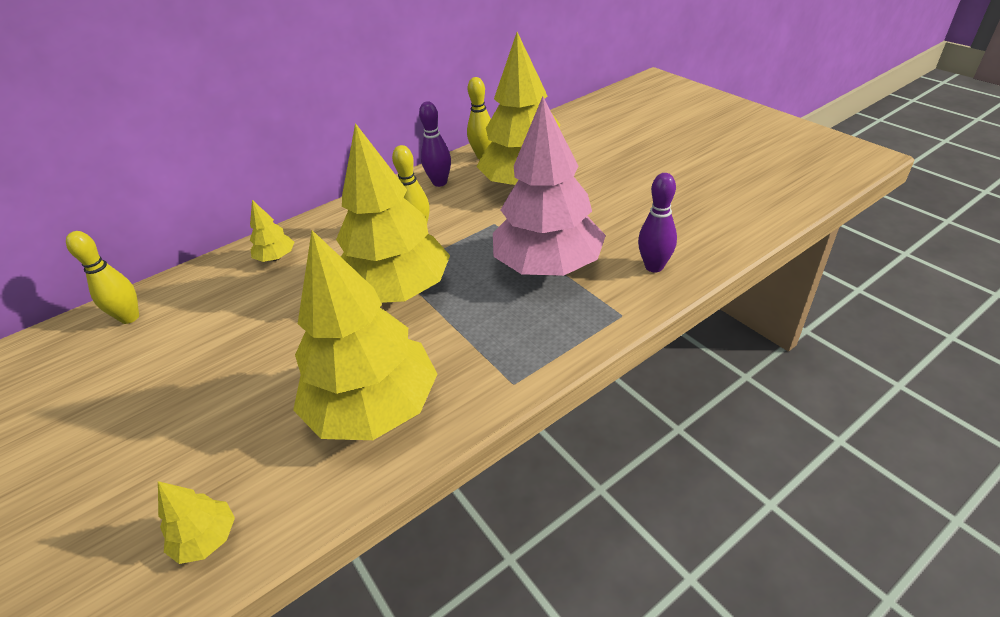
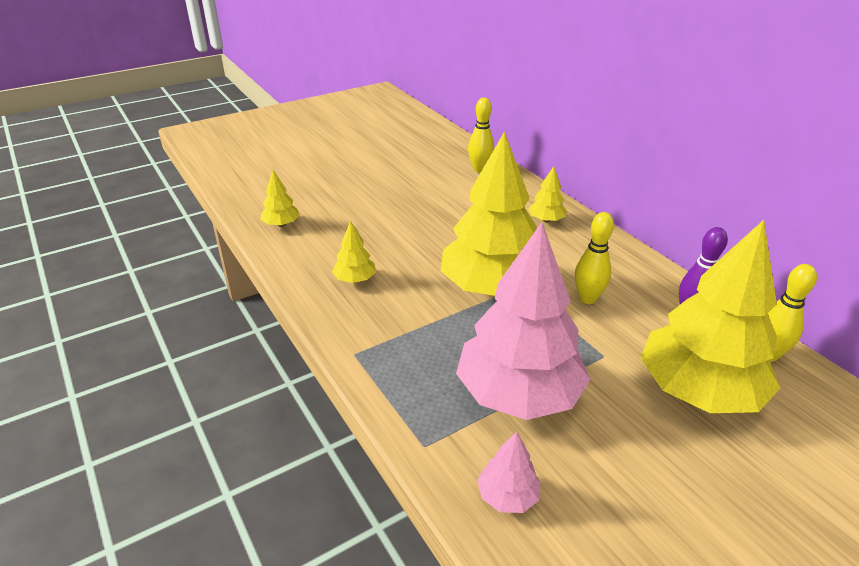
camera: 90 degrees right, 5 degrees down
(374, 408) = (355, 279): yellow tree -> yellow tree, size x0.42
(654, 266) = (507, 496): purple bowling pin -> pink tree

